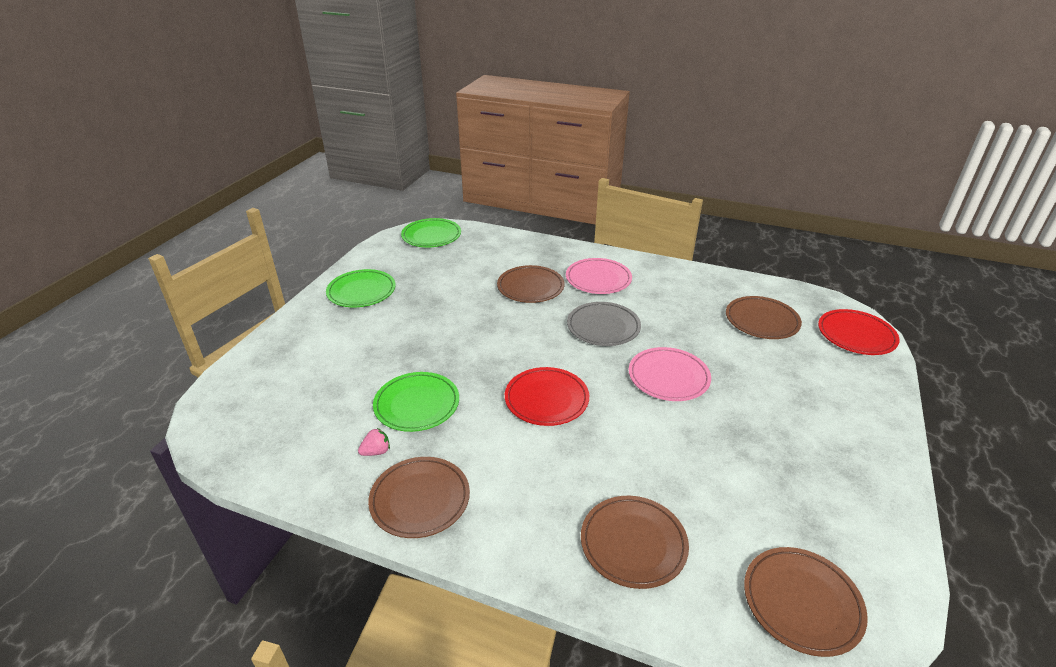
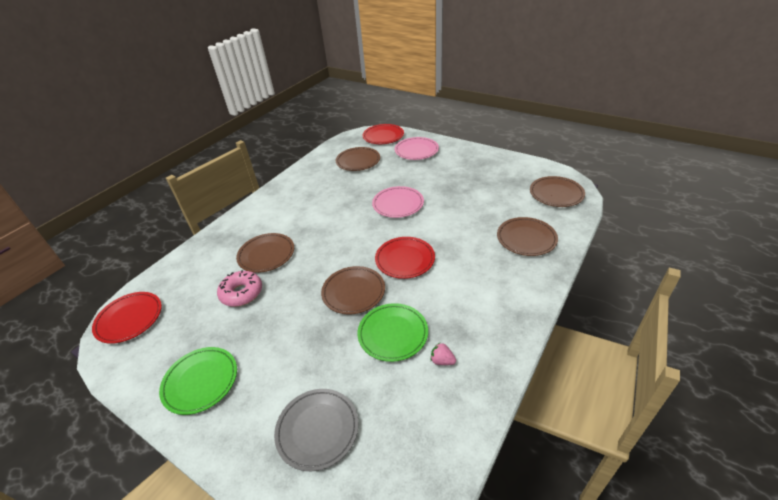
camera: 75 degrees left, 5 degrees up
(376, 451) = (442, 361): pink strawberry -> pink strawberry turned 45 degrees counterclockwise
(420, 499) = (492, 333): brown plate -> brown plate (353, 292)
(431, 236) = (129, 319): green plate -> red plate
(469, 286) = (241, 293): none -> pink donut
(598, 279) = (277, 218): pink plate -> pink plate (416, 151)
(603, 327) = (336, 223): grey plate -> grey plate (317, 430)

